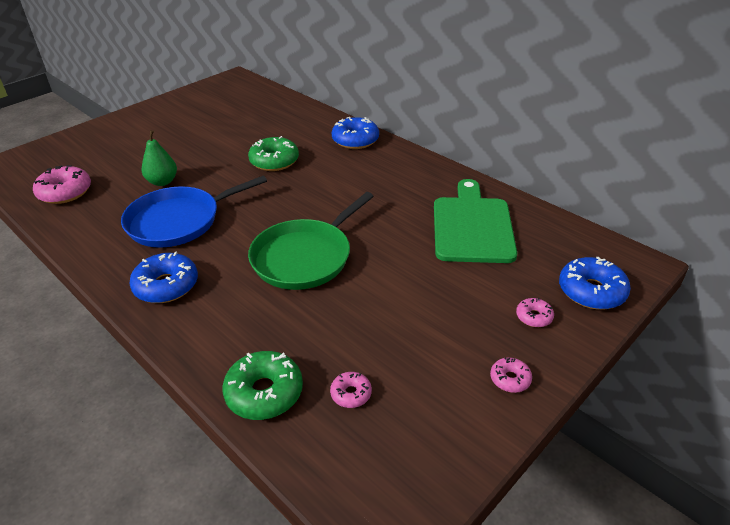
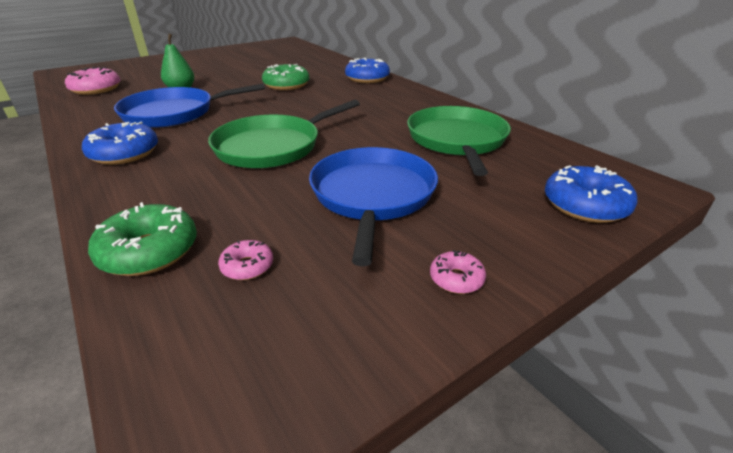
camera: 10 degrees right, 5 degrees down
(420, 305) = (372, 195): none -> blue pan
(472, 226) = (457, 140): green cutting board -> green pan
(534, 317) = (506, 220): pink donut -> none

